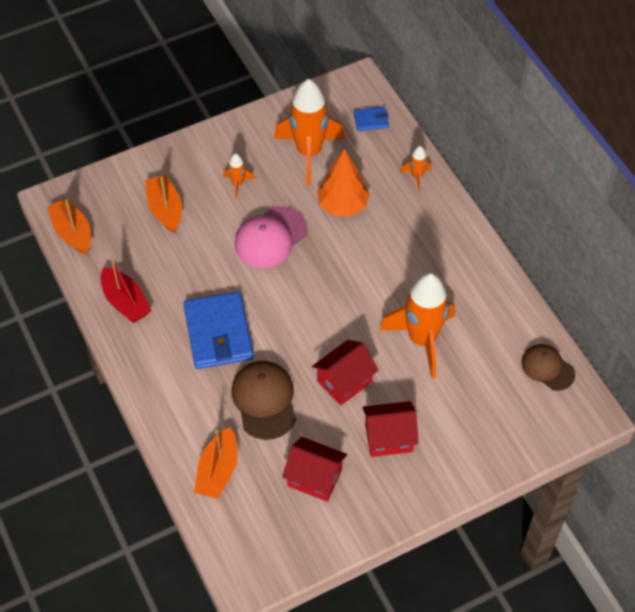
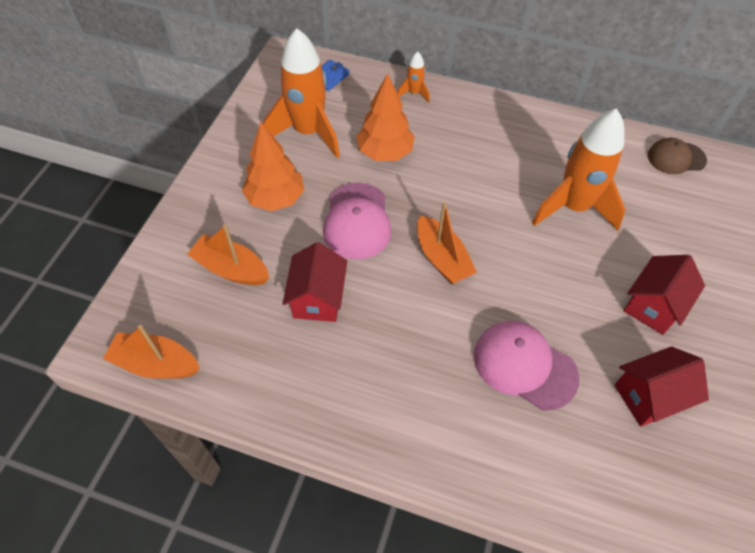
camera: 45 degrees left, 0 degrees up
(125, 302) = (289, 387): red boat -> none
(218, 333) = (411, 340): blue wallet -> none
(218, 471) = (569, 473): orange boat -> orange boat (442, 258)
(238, 184) = (275, 198): orange rocket -> orange tree
(264, 400) = (524, 366): brown cap -> pink cap
(344, 381) = (563, 290): red house -> red house (318, 298)

